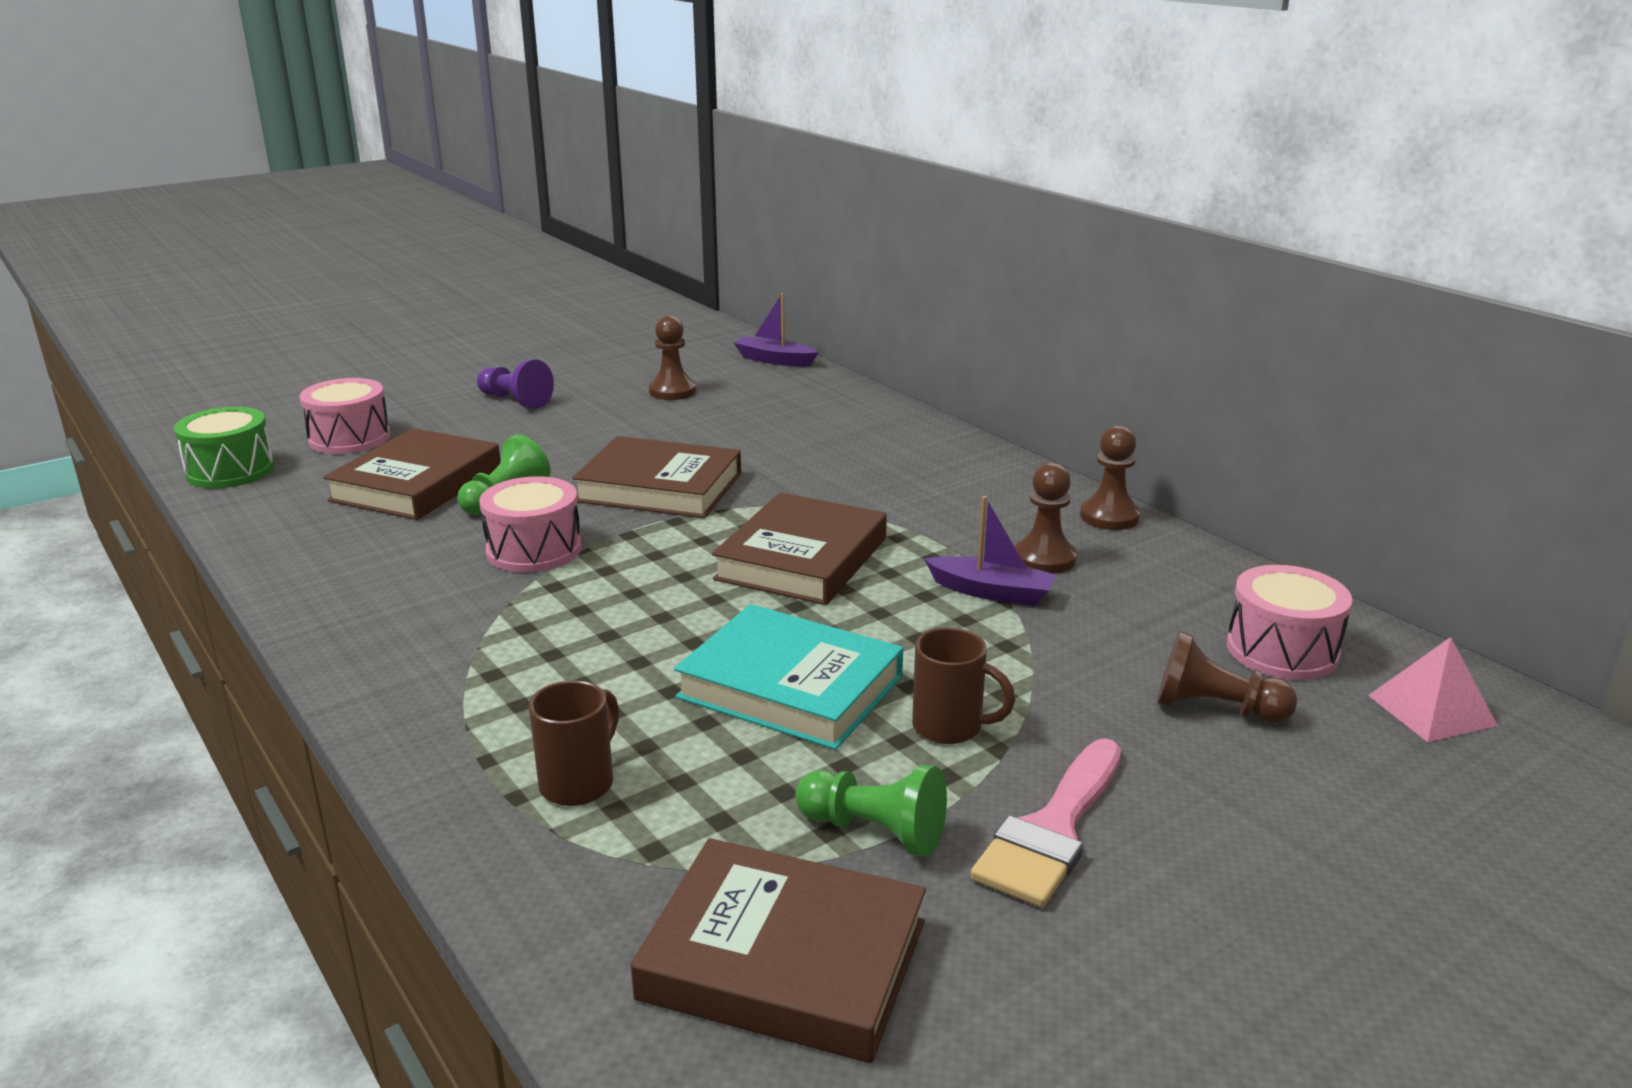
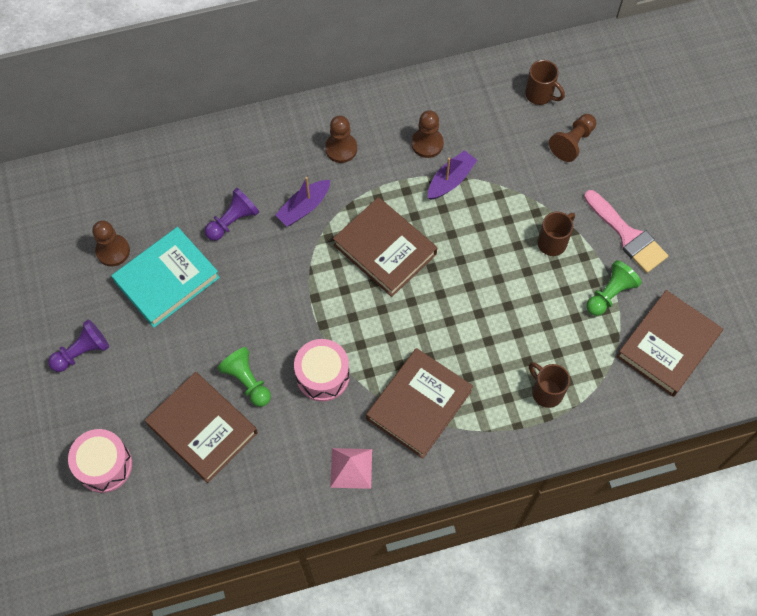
camera: 70 degrees left, 40 degrees up
(230, 471) = (129, 543): green drum -> none
(660, 487) = (267, 295): brown book -> brown book (419, 405)
(769, 446) = (233, 221): none -> purple pawn
(774, 360) = (83, 173): purple boat -> purple boat (304, 207)
(790, 686) = (502, 292): turquoise book -> turquoise book (167, 279)
(1109, 517) = (395, 95): brown pawn -> brown pawn (341, 149)
(1282, 650) = (540, 95): pink drum -> brown mug
(1432, 710) = (598, 71): pink pyramid -> pink pyramid (351, 468)

